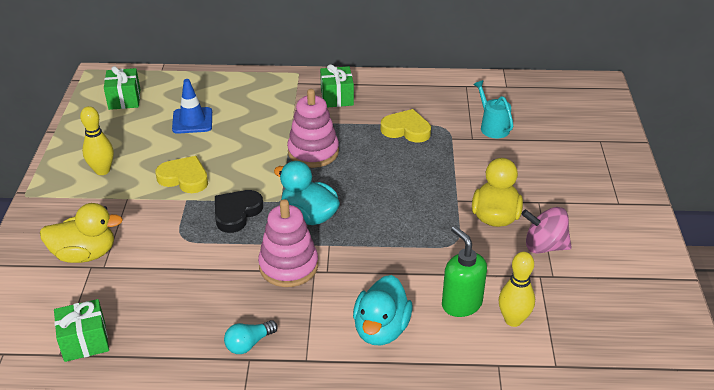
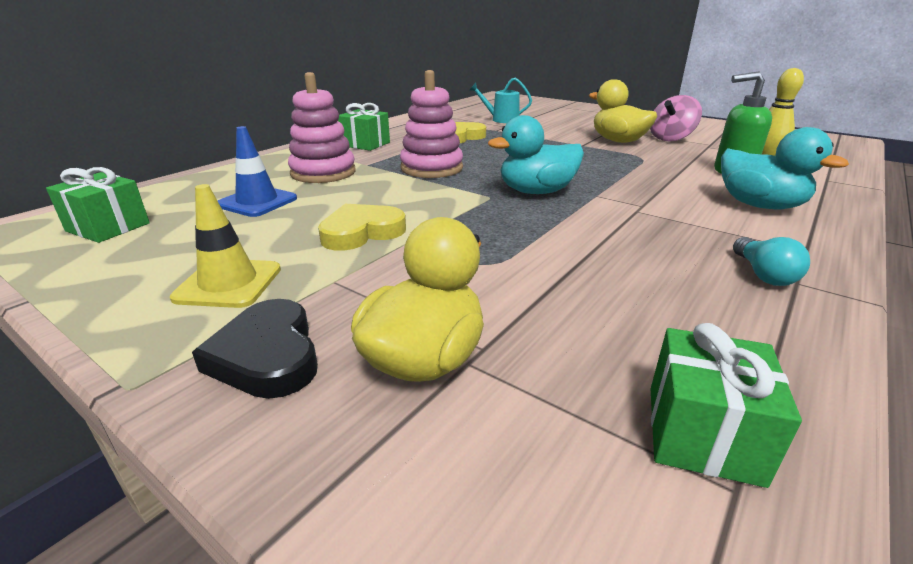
camera: 55 degrees left, 10 degrees down
(102, 170) = (228, 283): yellow bowling pin -> yellow traffic cone
(236, 213) = (482, 221): black heart -> black heart (267, 355)
(288, 266) = (616, 219): pink stacking toy -> pink stacking toy (323, 173)

